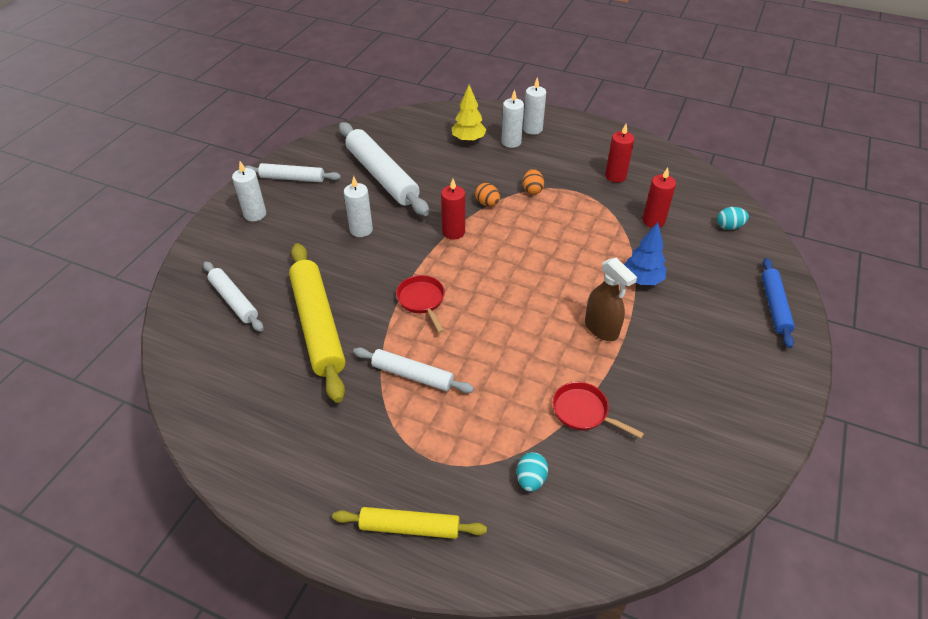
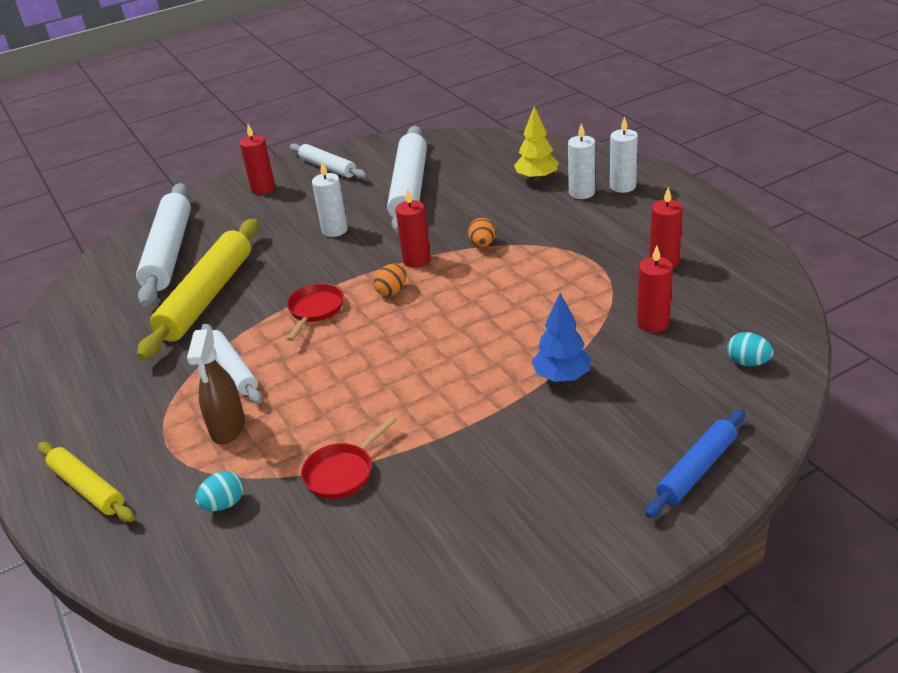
camera: 40 degrees right, 10 degrees down
(234, 300) = (169, 253): white rolling pin -> white rolling pin, size x1.74
(255, 214) = (263, 188): white candle -> red candle
(532, 190) = (547, 246): orange egg -> orange egg (392, 291)
(584, 412) = (342, 472): red pan -> red pan turned 120 degrees counterclockwise
(601, 329) = (456, 405): brown spray bottle -> brown spray bottle (228, 428)

